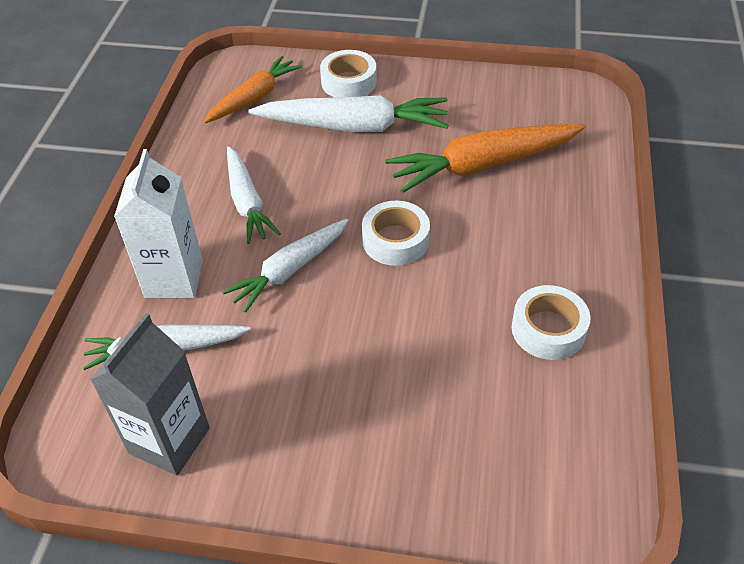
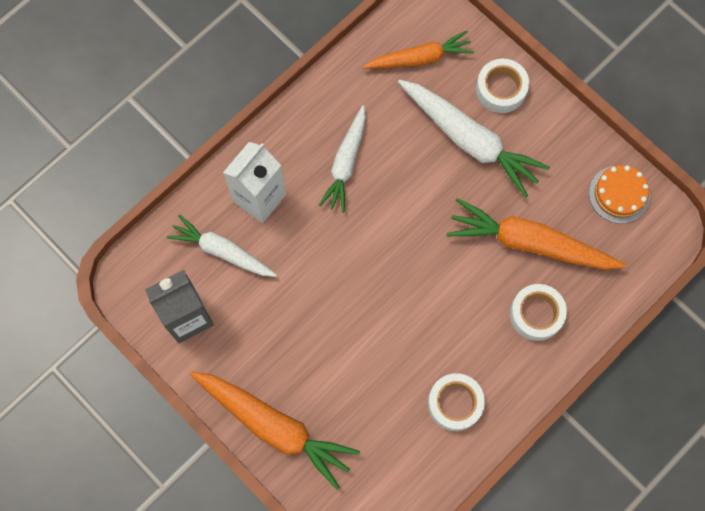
camera: 35 degrees right, 25 degrees up
(290, 270) = (334, 242): white carrot -> none
(373, 486) = (274, 426): none -> orange carrot
(395, 240) = (417, 266): white tape -> white tape (536, 314)
(521, 95) = (619, 194): none -> orange cake

